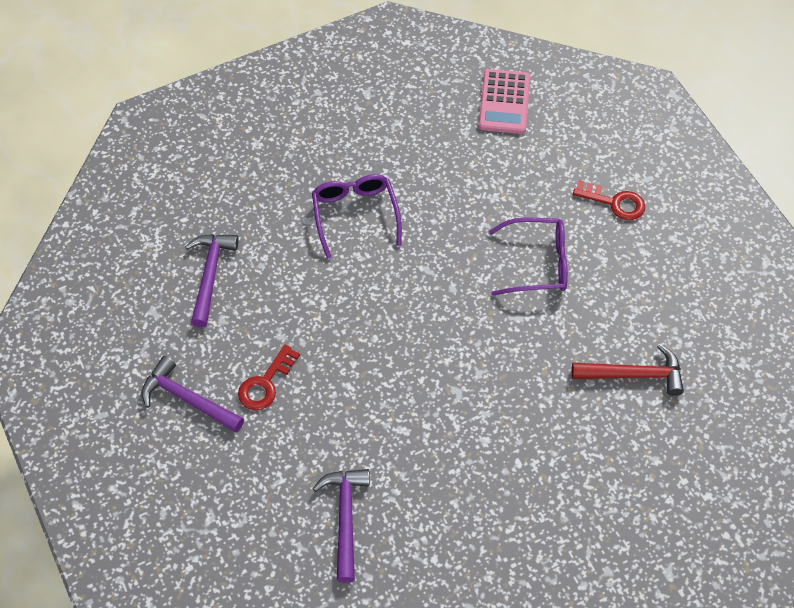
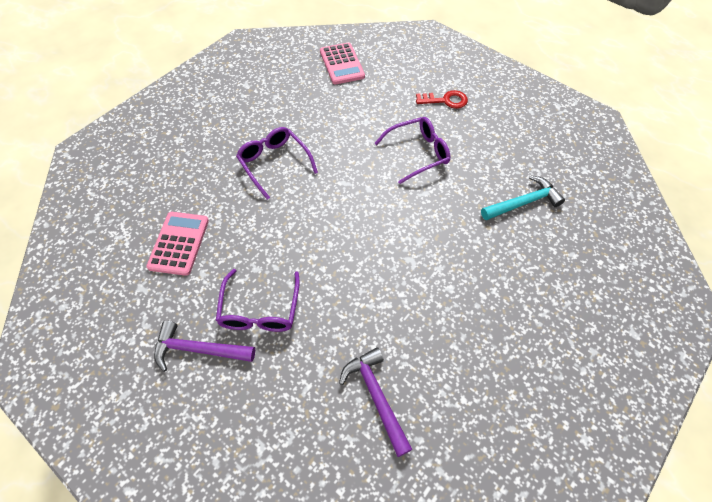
camera: 25 degrees left, 0 degrees up
(210, 275) = (179, 243): purple hammer -> pink calculator
(265, 383) = (260, 311): red key -> purple glasses
(633, 375) = (523, 202): red hammer -> turquoise hammer

